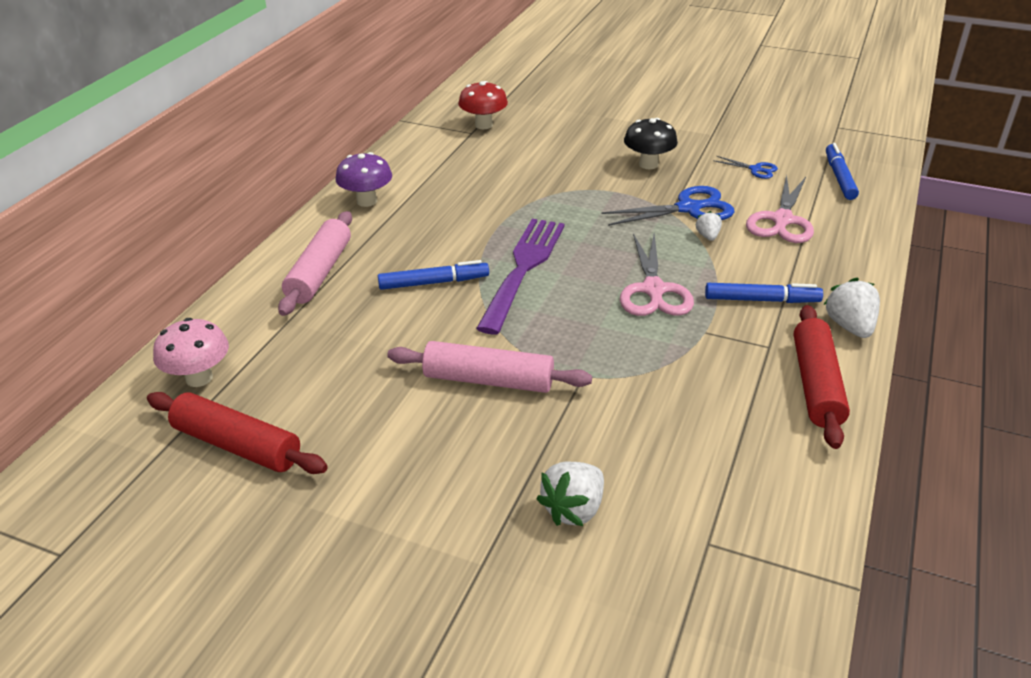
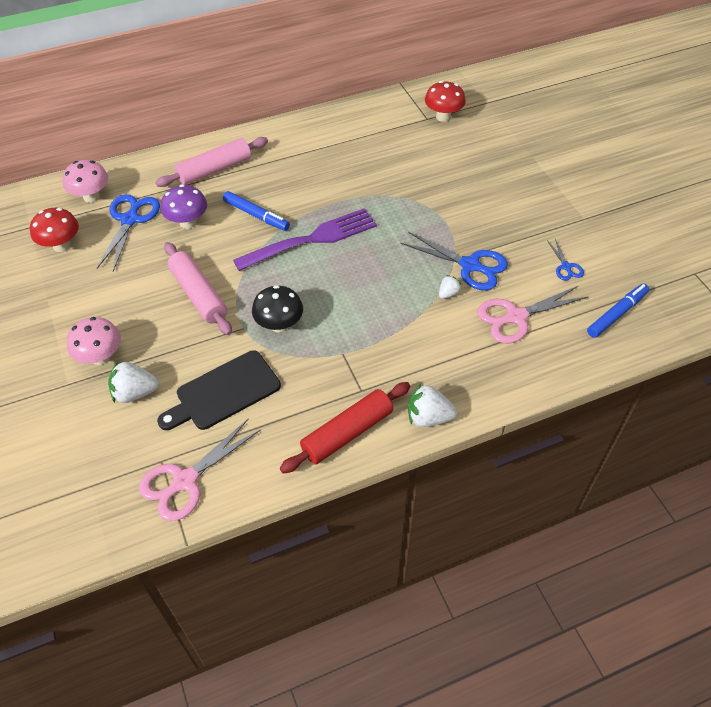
camera: 45 degrees right, 15 degrees up
(237, 445) = (61, 245): red rolling pin -> red mushroom
(290, 368) = (130, 220): none -> blue scissors
(367, 201) = (299, 135): purple mushroom -> purple mushroom (188, 222)
(477, 509) = (101, 357): none -> pink mushroom
(648, 164) = (499, 214): black mushroom -> black mushroom (279, 325)
(653, 290) = (358, 305): pink scissors -> pink scissors (185, 481)
(660, 438) = (223, 392): none -> black cutting board
(761, 300) = (407, 359): blue marker -> none
(850, 327) = (428, 417): white strawberry -> white strawberry turned 120 degrees counterclockwise

